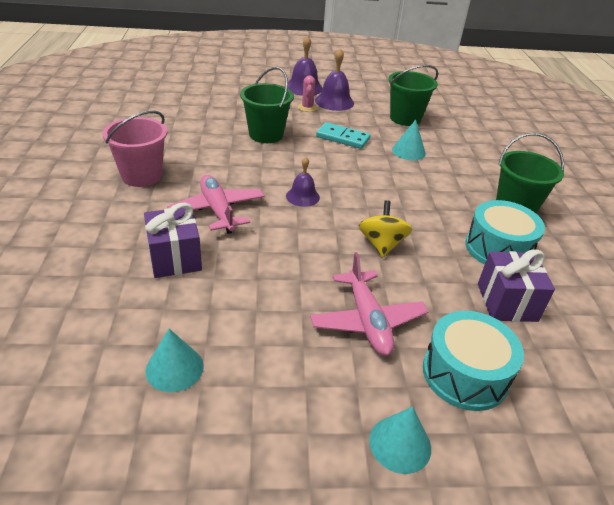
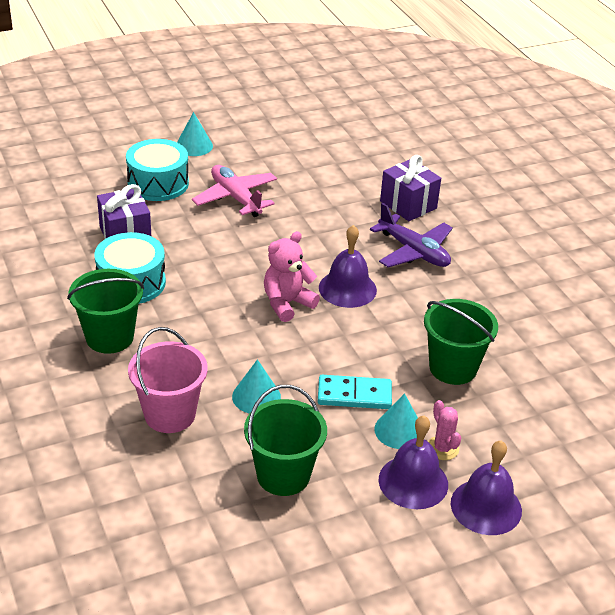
camera: 160 degrees right, 0 degrees up
(142, 176) = (519, 268): pink bucket -> pink bucket (170, 414)
(174, 368) = (344, 148): turquoise cone -> turquoise cone (399, 430)
(218, 211) = (413, 251): pink plane -> purple plane
(302, 196) = (347, 288): purple bell -> purple bell, size x1.54
(360, 198) = (287, 303): none -> pink teddy bear
(381, 244) = (246, 258): yellow spinning top -> none

